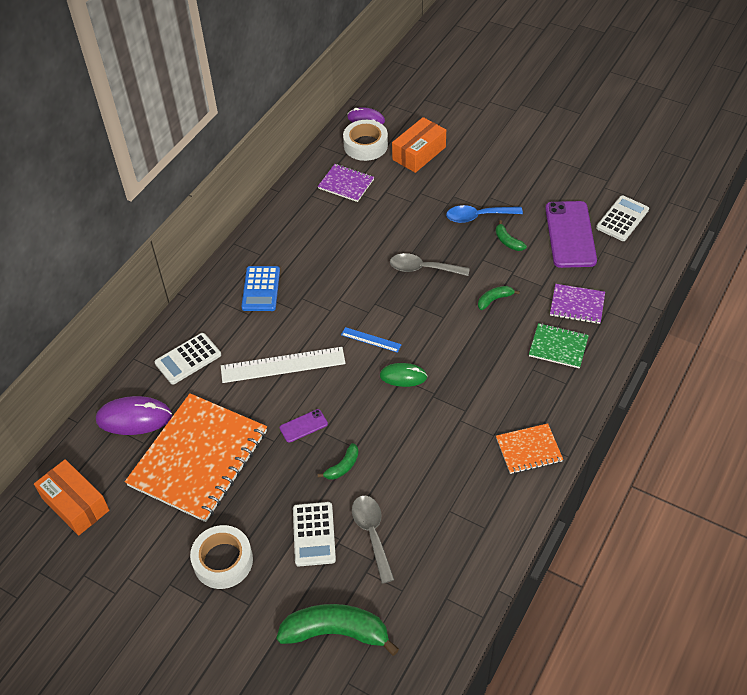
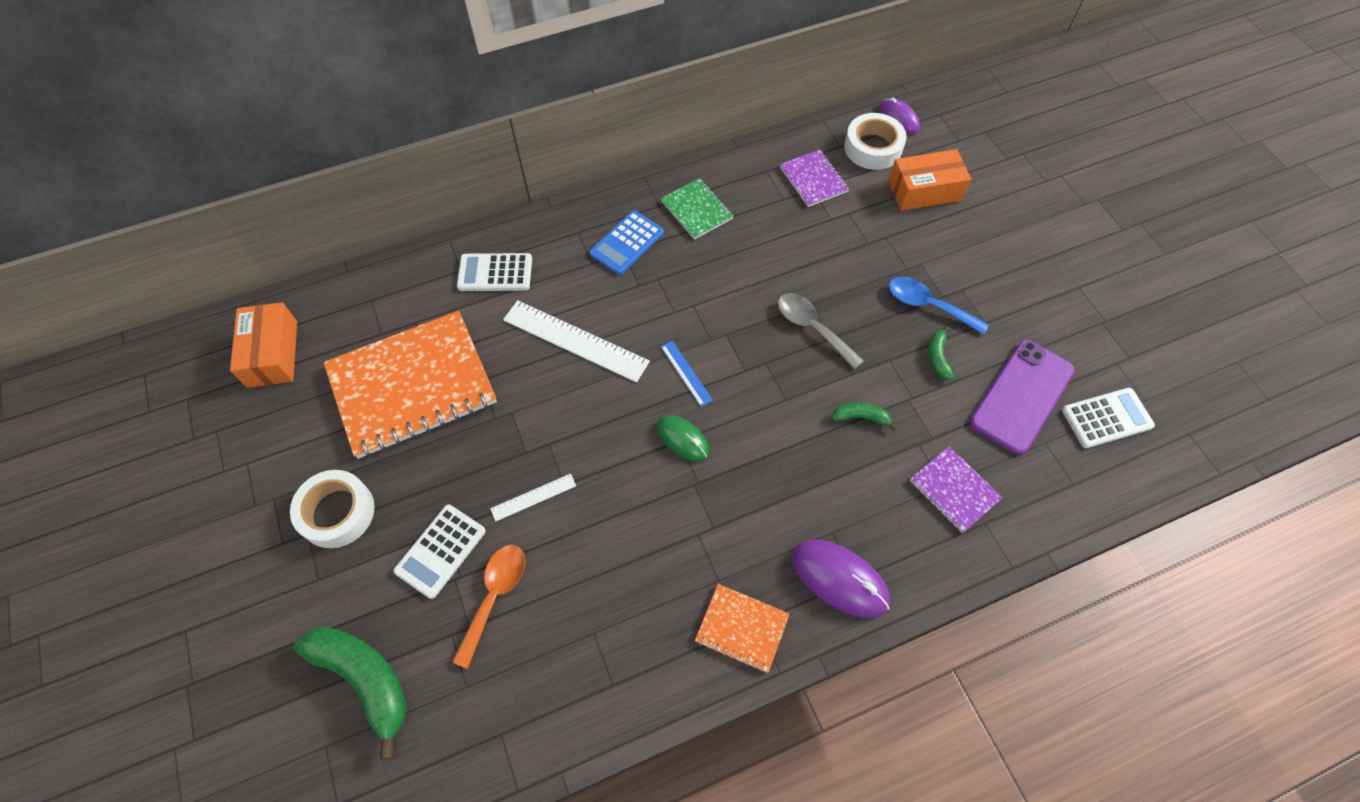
camera: 35 degrees right, 10 degrees up
(134, 418) = (396, 301): purple mouse -> purple mouse (839, 579)
(303, 426) = (536, 422): purple phone -> none
(343, 466) = (533, 497): green banana -> white ruler
(372, 534) = (494, 596): grey spoon -> orange spoon
(558, 347) = (886, 526): green notebook -> green notebook (696, 210)

